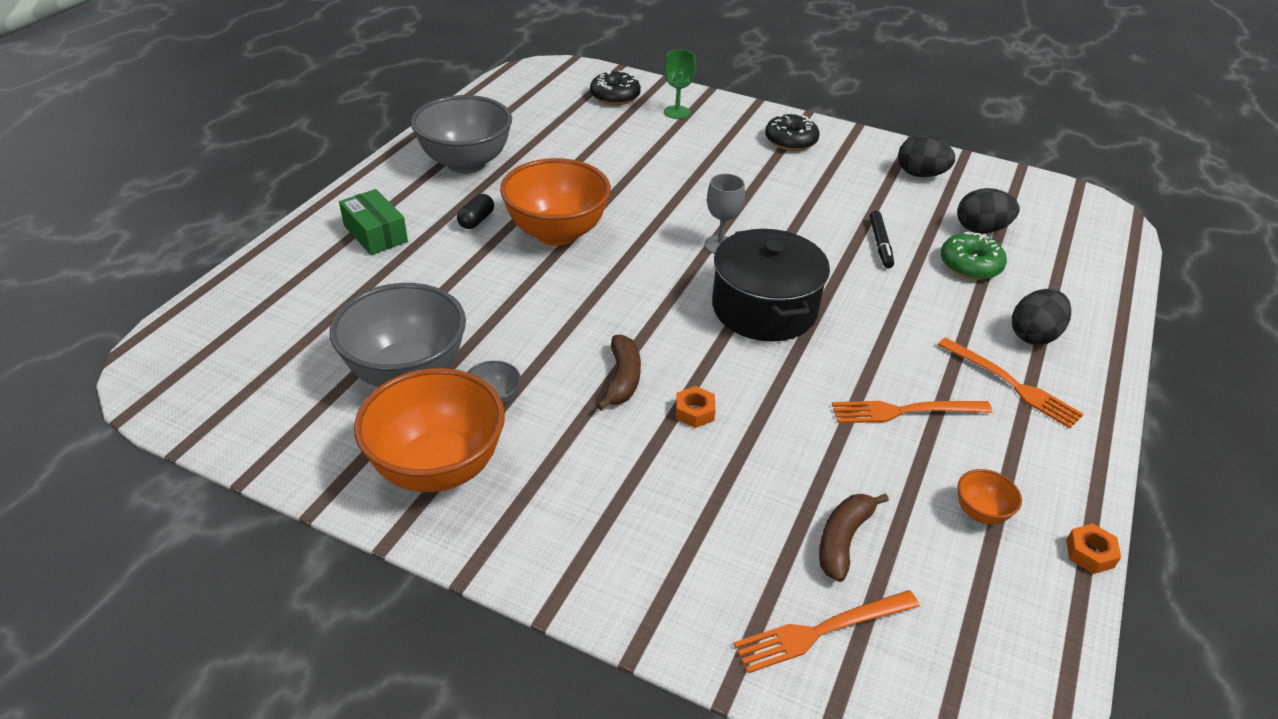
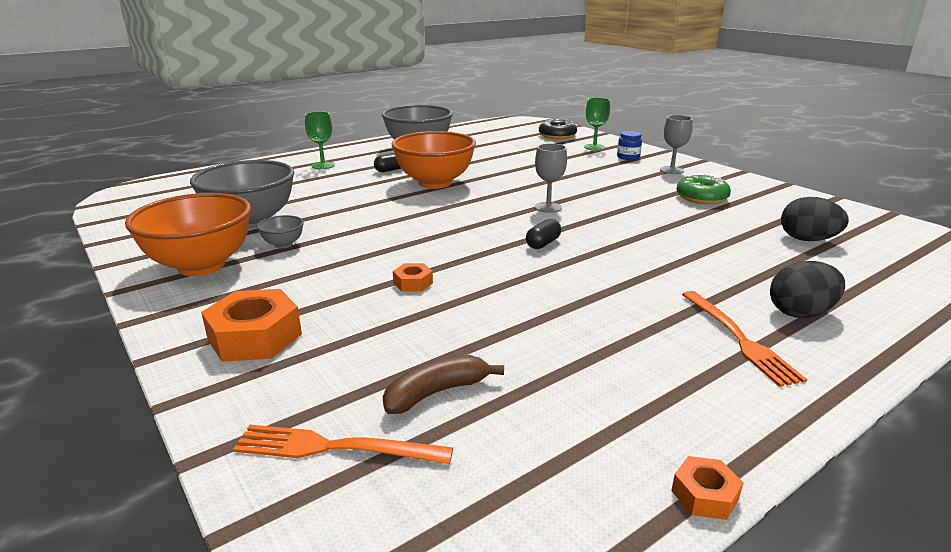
camera: 30 degrees right, 15 degrees down
(375, 234) = (323, 165): green box -> green goblet
(619, 544) = (255, 337): none -> orange nut
(622, 379) = (383, 254): brown banana -> none
(728, 125) = (628, 157): none -> blue jar
(764, 308) = (543, 243): black pot -> black capsule
(790, 141) = (671, 170): black donut -> grey goblet
(880, 244) = (692, 230): black marker -> none
(905, 411) = (601, 328): orange fork -> none
(920, 174) = (775, 202): black egg -> none
(970, 265) = (772, 257): green donut -> green donut (701, 198)
(980, 512) = (602, 418): orange bowl -> none

